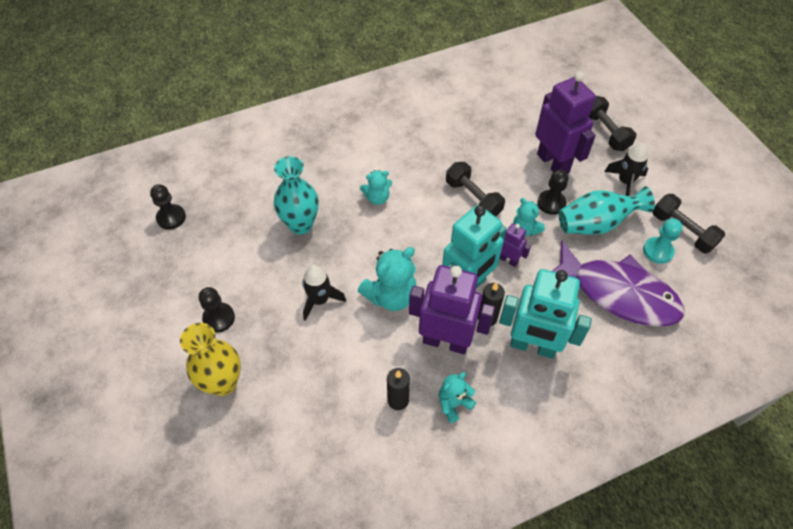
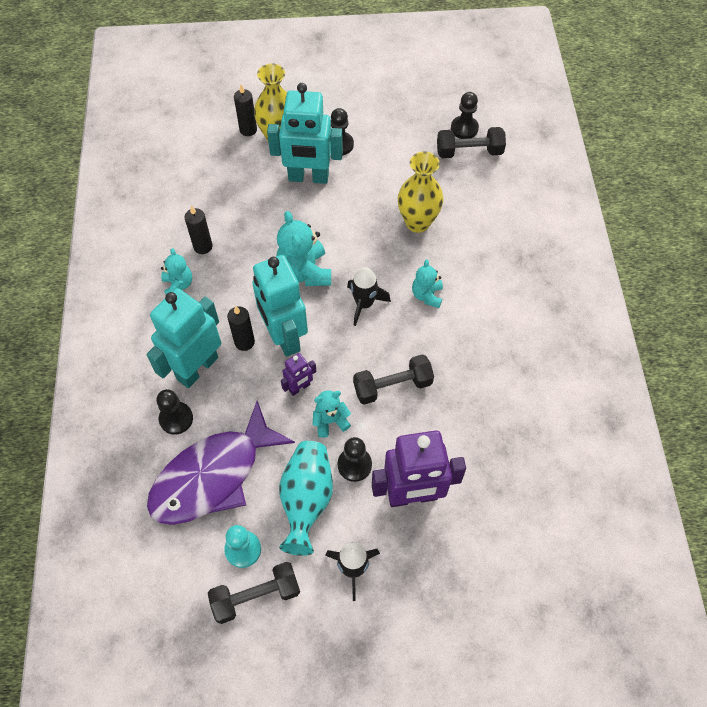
camera: 110 degrees right, 5 degrees up
(218, 420) = (248, 130): none -> black candle
(273, 332) = (308, 177): none -> turquoise robot
(300, 224) = (417, 222): turquoise vase -> yellow vase
(319, 300) = (325, 217): black rocket -> black rocket (364, 304)
(445, 341) = (237, 299): purple robot -> none
(588, 343) = (176, 419): none -> black pawn
(605, 132) = (443, 590): black dumbbell -> black dumbbell (469, 152)

